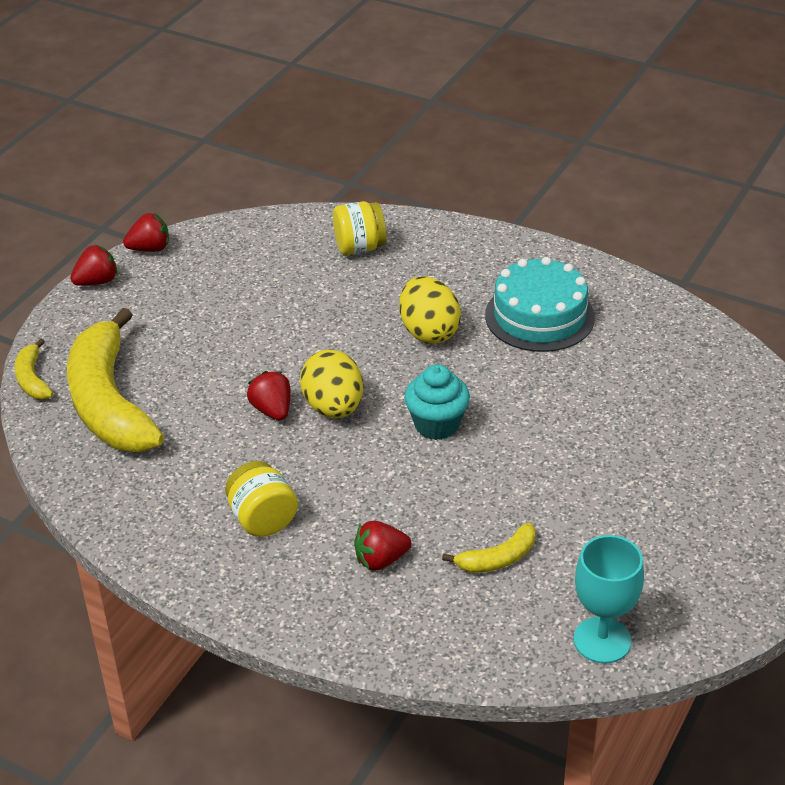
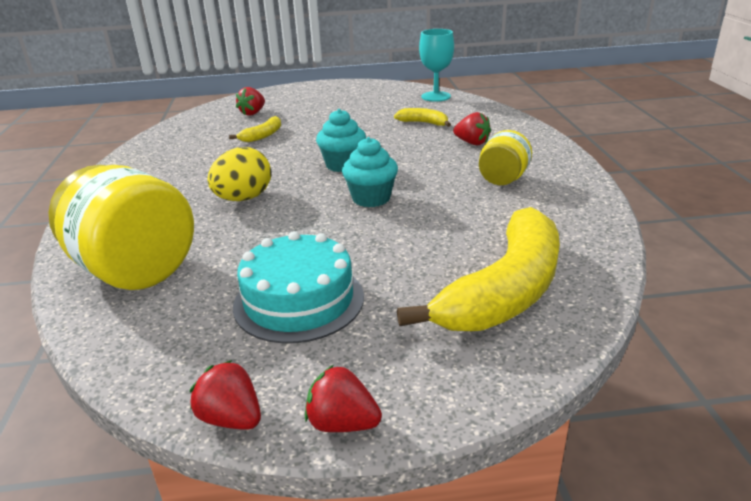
camera: 125 degrees left, 10 degrees down
(32, 379) = (550, 358): yellow banana -> yellow banana (262, 136)
(272, 410) = (405, 217): red strawberry -> red strawberry (253, 113)
(333, 408) = (371, 198): yellow egg -> turquoise cupcake
(360, 248) = (135, 270): yellow jar -> yellow jar, size x1.87
(539, 316) = (188, 172): turquoise cake -> turquoise cake (299, 300)

